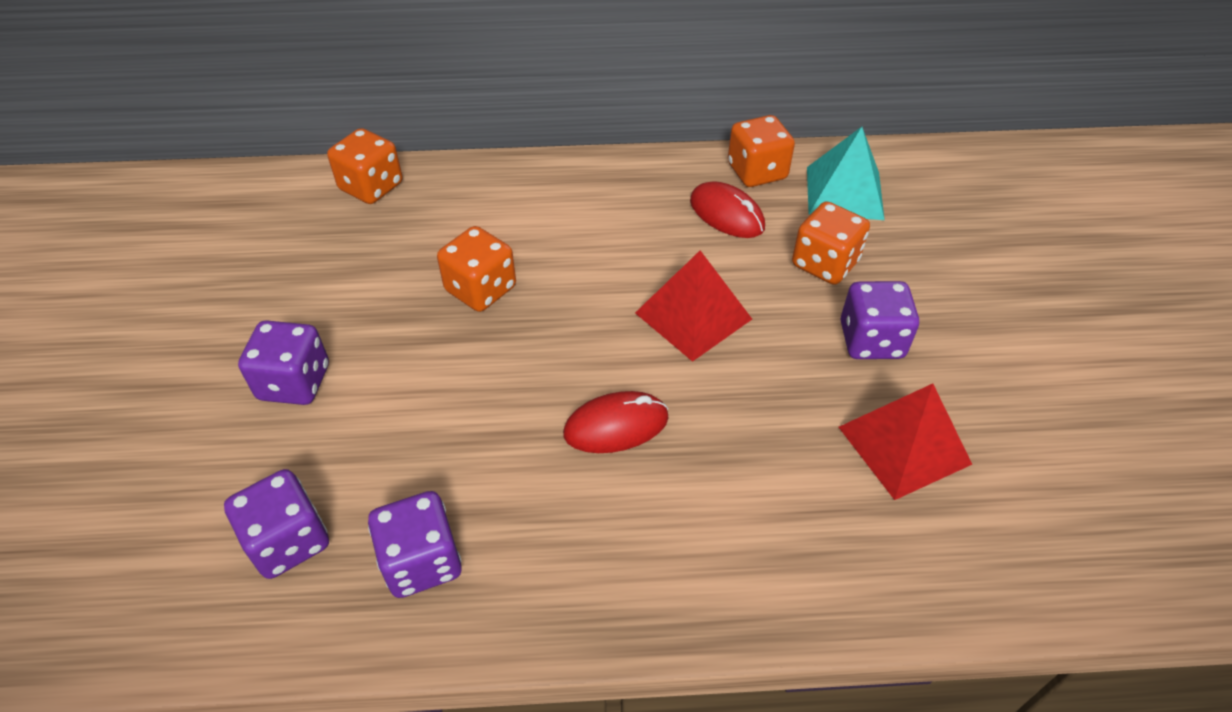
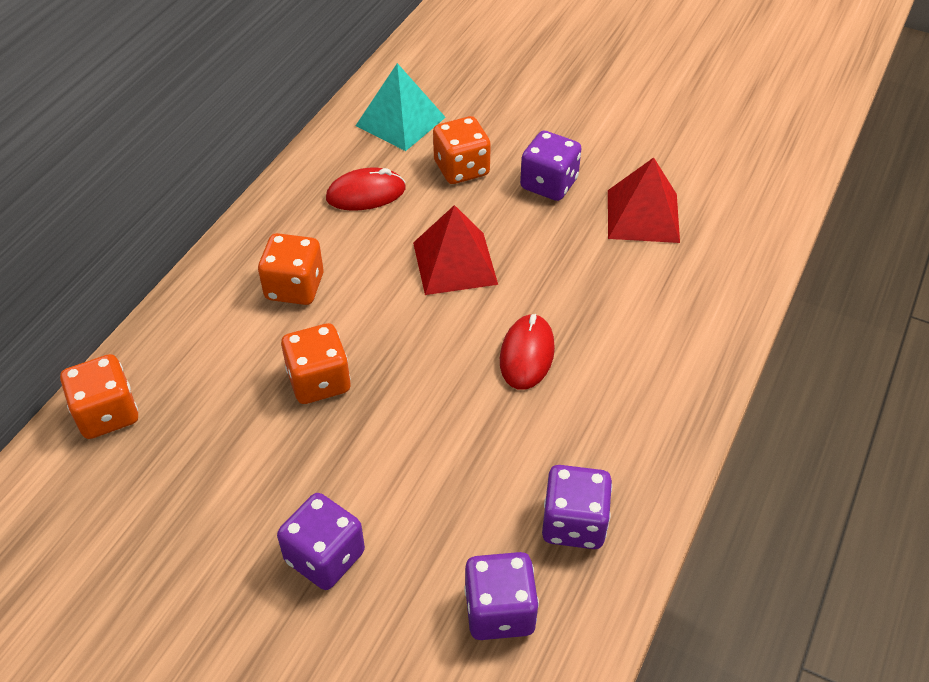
camera: 60 degrees left, 0 degrees up
(757, 172) = (334, 154): orange dice -> orange dice (294, 287)

